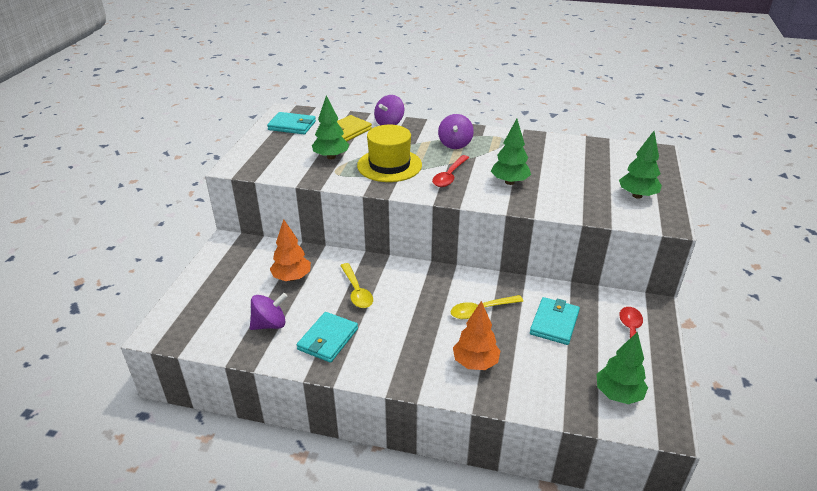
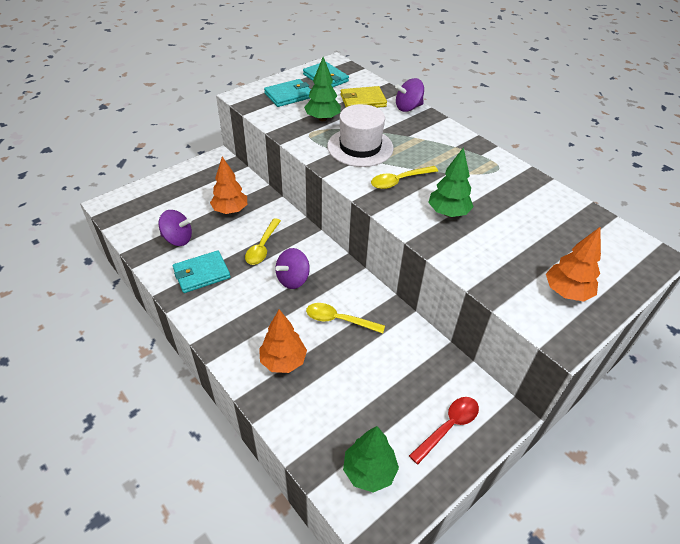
camera: 35 degrees right, 10 degrees up
(389, 165) = (360, 147): yellow hat -> white hat
(449, 176) = (399, 181): red spoon -> yellow spoon
(455, 144) = (443, 152): purple spinning top -> purple spinning top (293, 279)
(554, 323) = (389, 370): turquoise wallet -> turquoise wallet (289, 95)
(637, 195) = (566, 292): green tree -> orange tree

